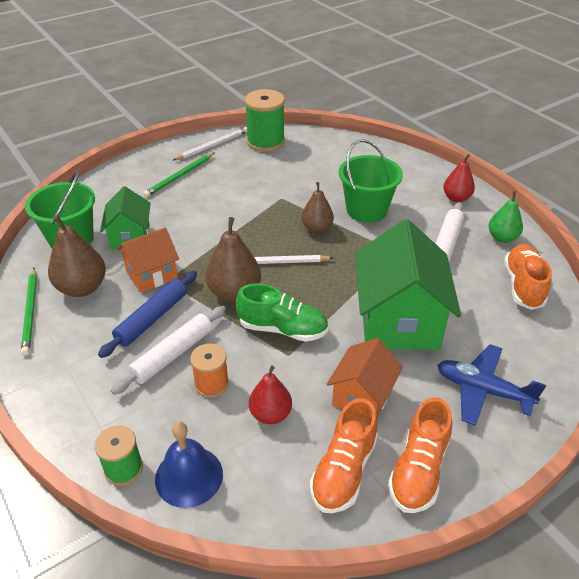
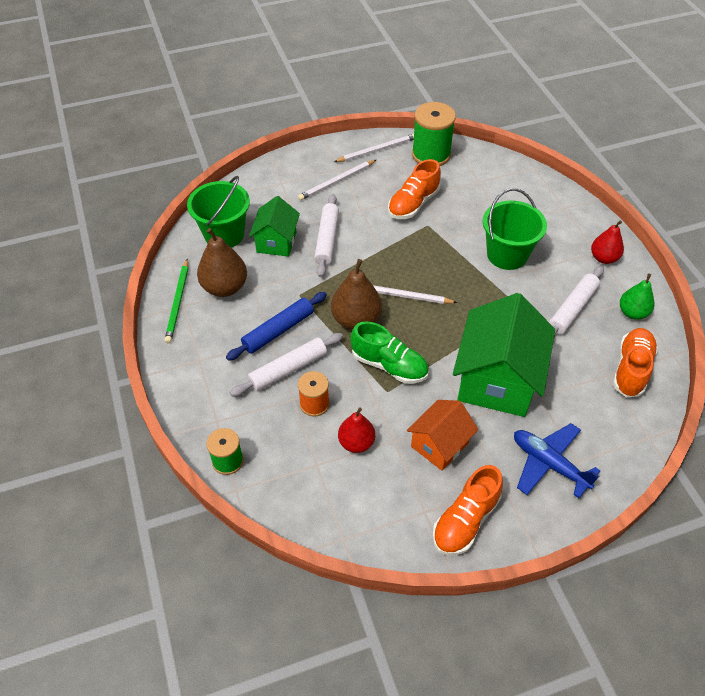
camera: 15 degrees right, 10 degrees up
(151, 274) = (287, 286): orange house -> none
(180, 176) = (336, 182): green pencil -> white pencil
(183, 226) = (327, 239): none -> white rolling pin
(189, 476) = (277, 479): blue bell -> none
(317, 228) = (452, 266): brown pear -> none
(344, 470) = (403, 505): orange shoe -> orange shoe (413, 204)

